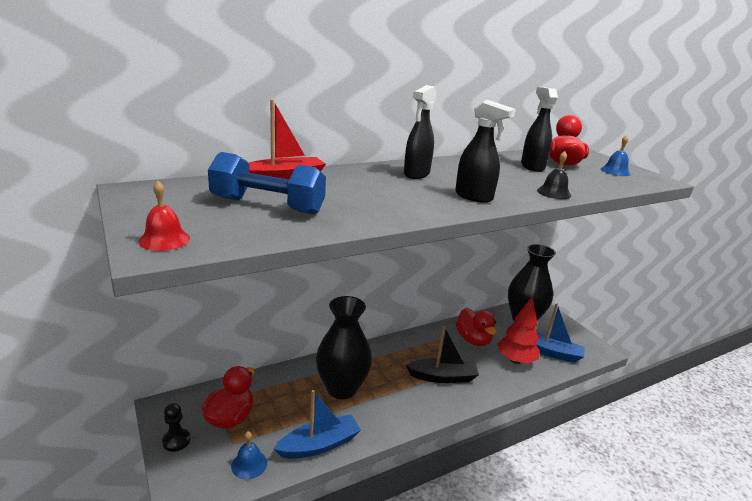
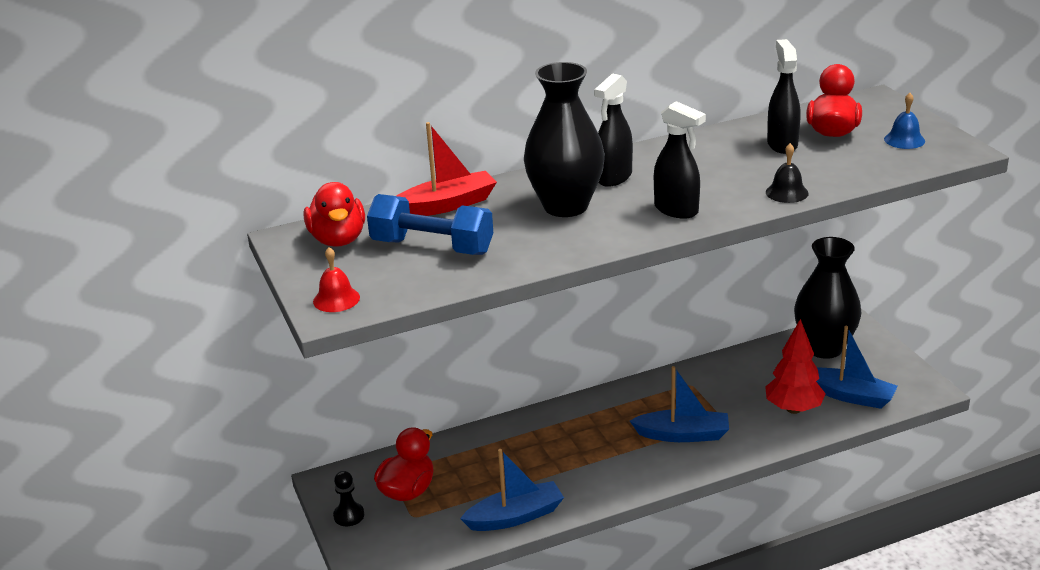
camera: 10 degrees right, 5 degrees up
(249, 464) = (434, 537): blue bell -> none
(342, 388) = (545, 453): black vase -> black vase (565, 206)
(442, 377) = (683, 435): black boat -> blue boat
(473, 340) = (737, 383): red duck -> red duck (338, 239)

